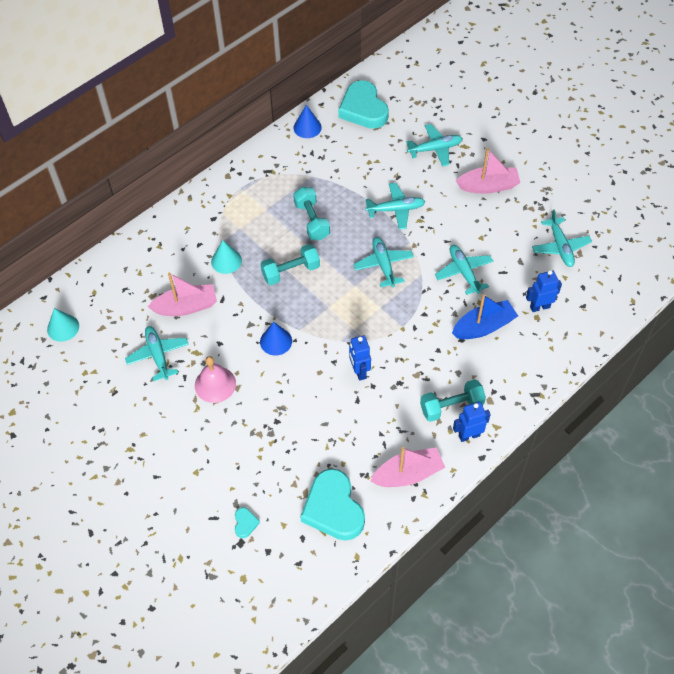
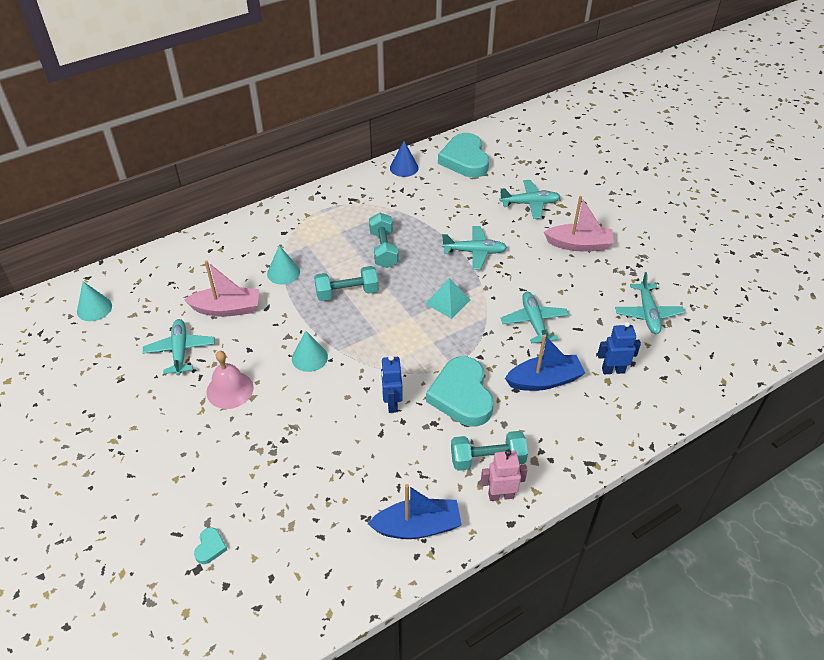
camera: 10 degrees right, 10 degrees down
(276, 341) = (309, 357): blue cone -> turquoise cone
(333, 508) = (318, 550): turquoise heart -> turquoise heart (462, 395)
(383, 265) = (447, 301): turquoise plane -> turquoise pyramid
(408, 474) = (417, 527): pink boat -> blue boat
(469, 435) = (501, 495): blue robot -> pink robot

